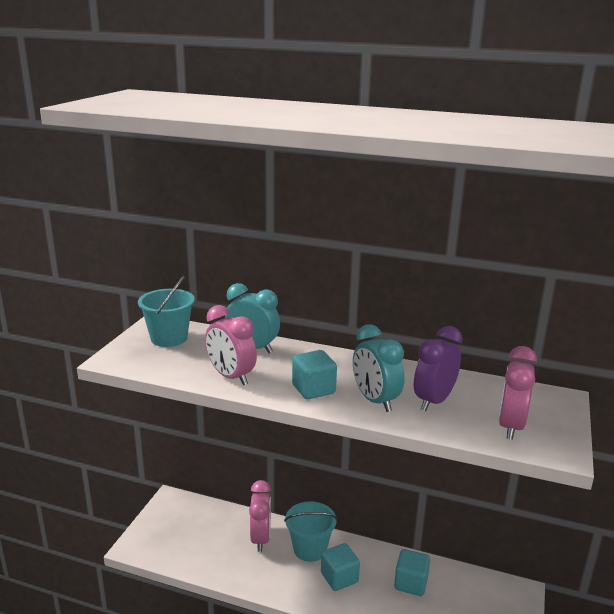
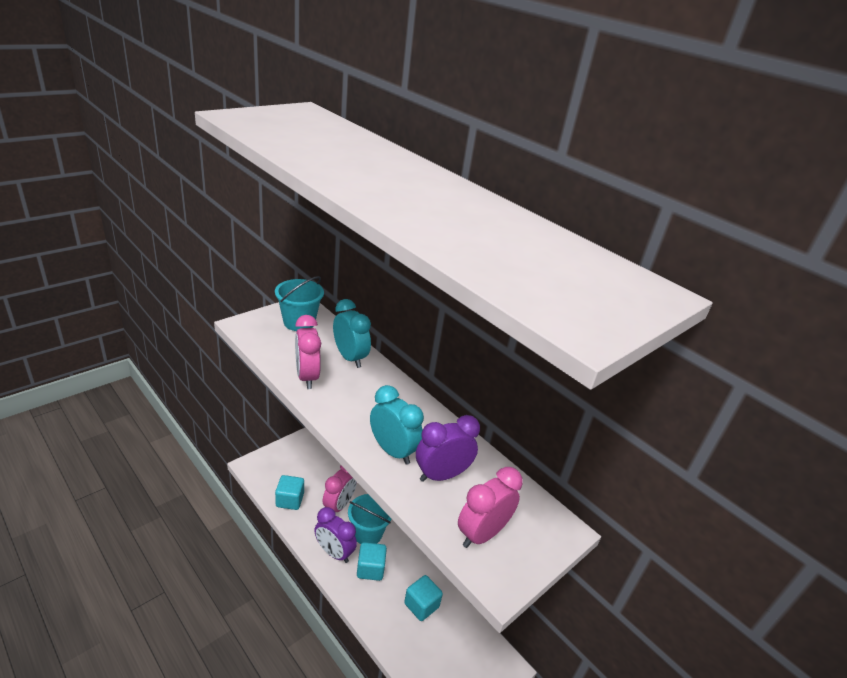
camera: 25 degrees right, 10 degrees up
(292, 582) = (334, 552): none -> purple clock
(313, 389) = (356, 417): turquoise cube -> turquoise cube (290, 500)
(375, 400) = (393, 451): turquoise clock -> turquoise clock turned 135 degrees clockwise

